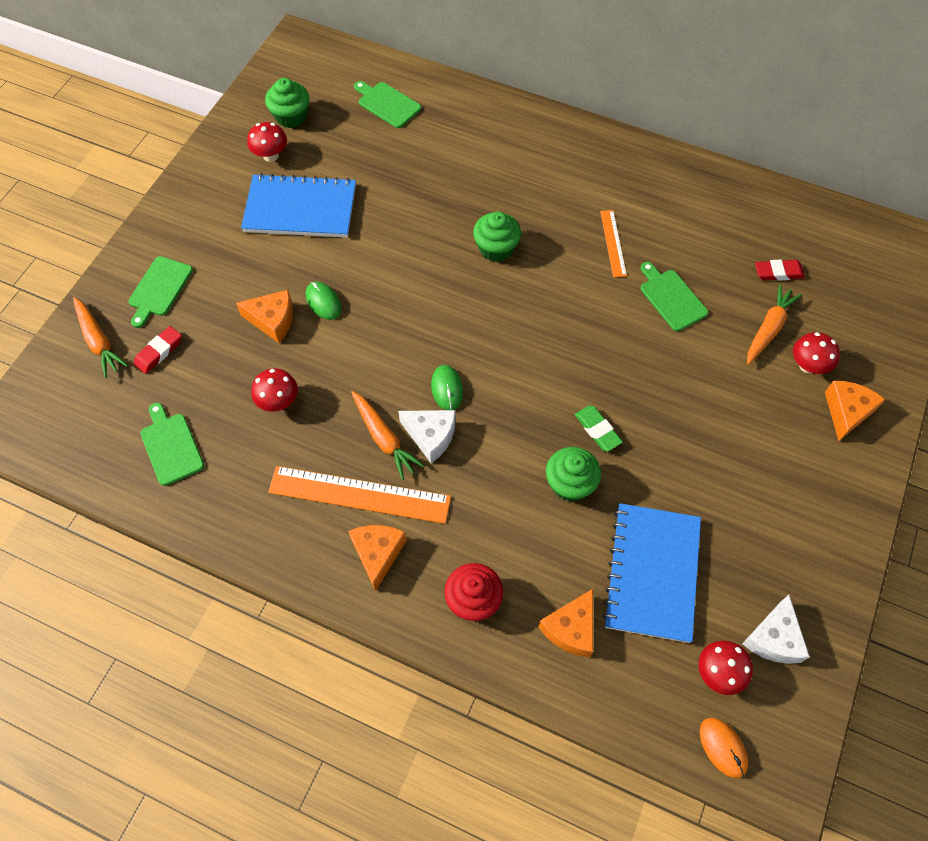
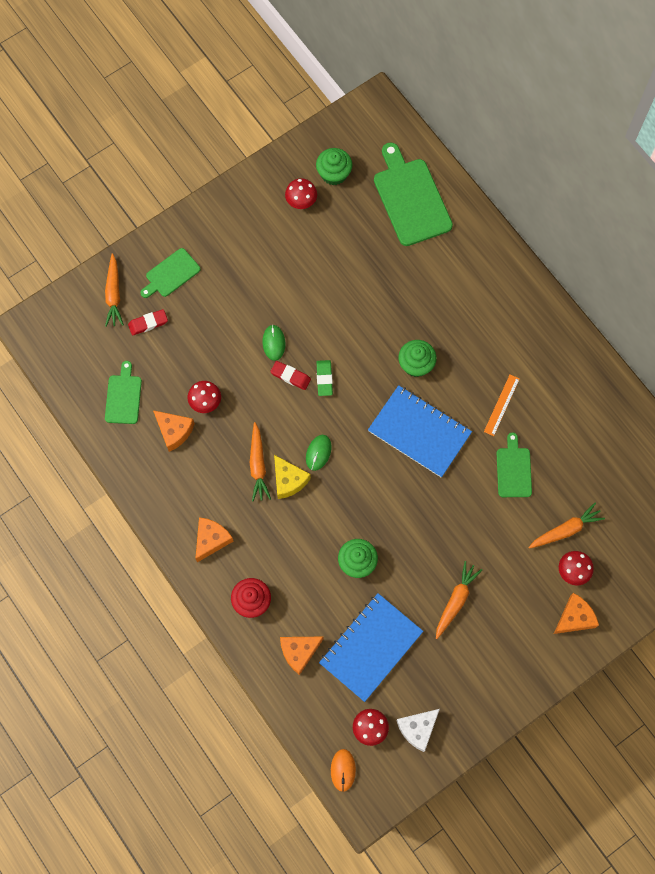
camera: 30 degrees right, 10 degrees up
(273, 320) = (233, 339): orange cheese -> orange cheese (174, 431)
(300, 209) = (298, 259): blue notebook -> blue notebook (419, 432)
(359, 494) = (221, 495): orange ruler -> none
(387, 104) = (410, 198): green cutting board -> green cutting board, size x1.78
(431, 436) = (288, 480): white cheese -> yellow cheese
(597, 430) = (398, 536): green eraser -> green eraser (324, 379)
(709, 464) = (456, 601): none -> orange carrot
(778, 272) = (604, 492): red eraser -> red eraser (290, 376)

